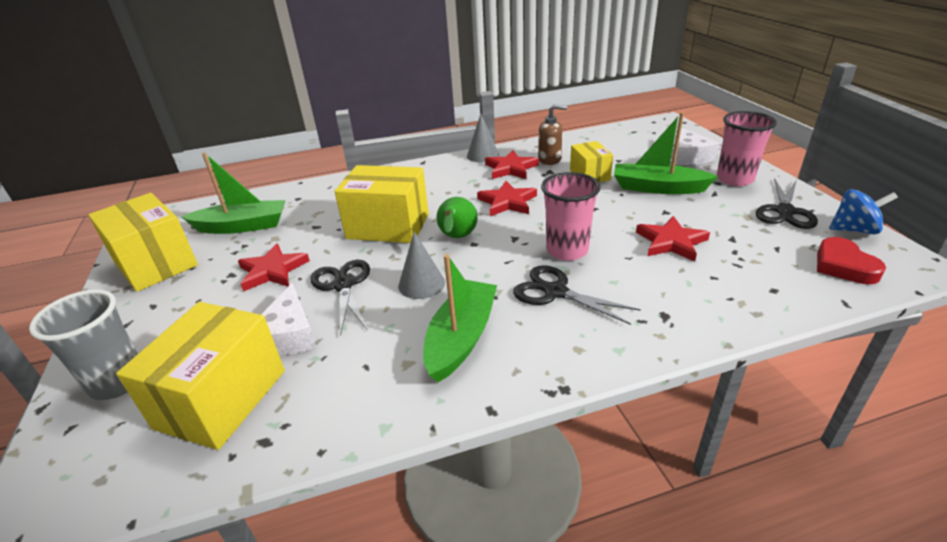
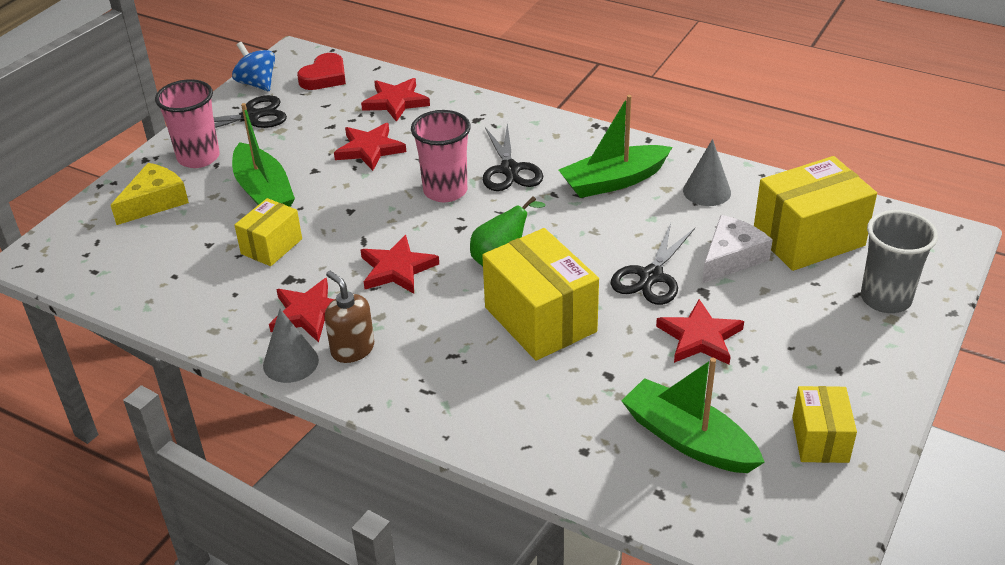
camera: 135 degrees left, 5 degrees up
(155, 263) = (820, 439): yellow box -> yellow box, size x0.57
(421, 284) = (589, 236): grey cone -> grey cone (707, 191)
(550, 159) = (253, 296): brown soap dispenser -> brown soap dispenser (352, 349)
(689, 156) = (155, 202): white cheese -> yellow cheese
(749, 284) = (395, 102): none -> red star

